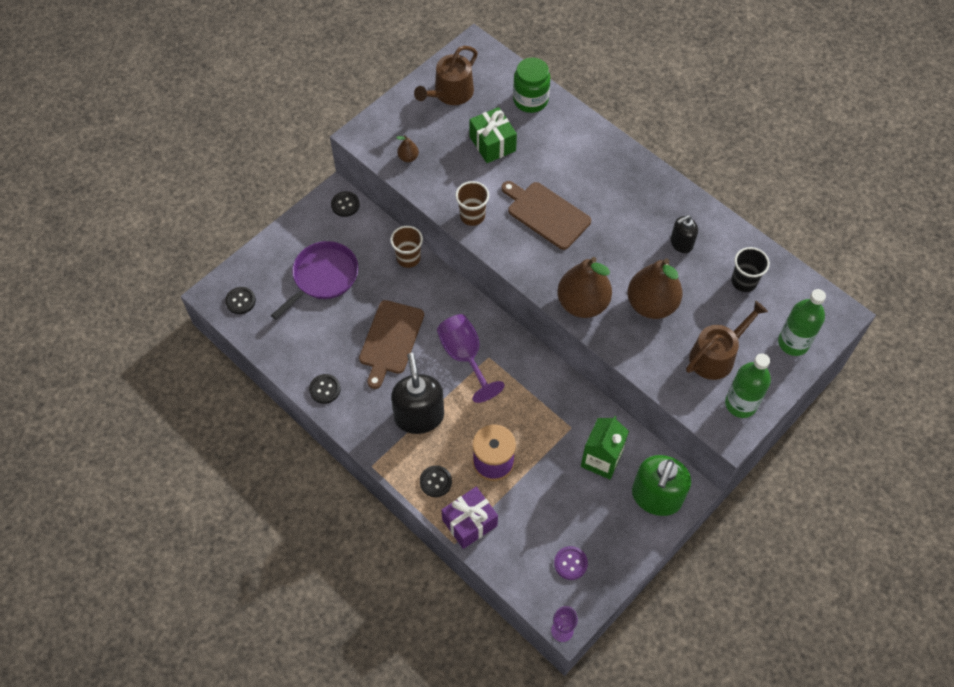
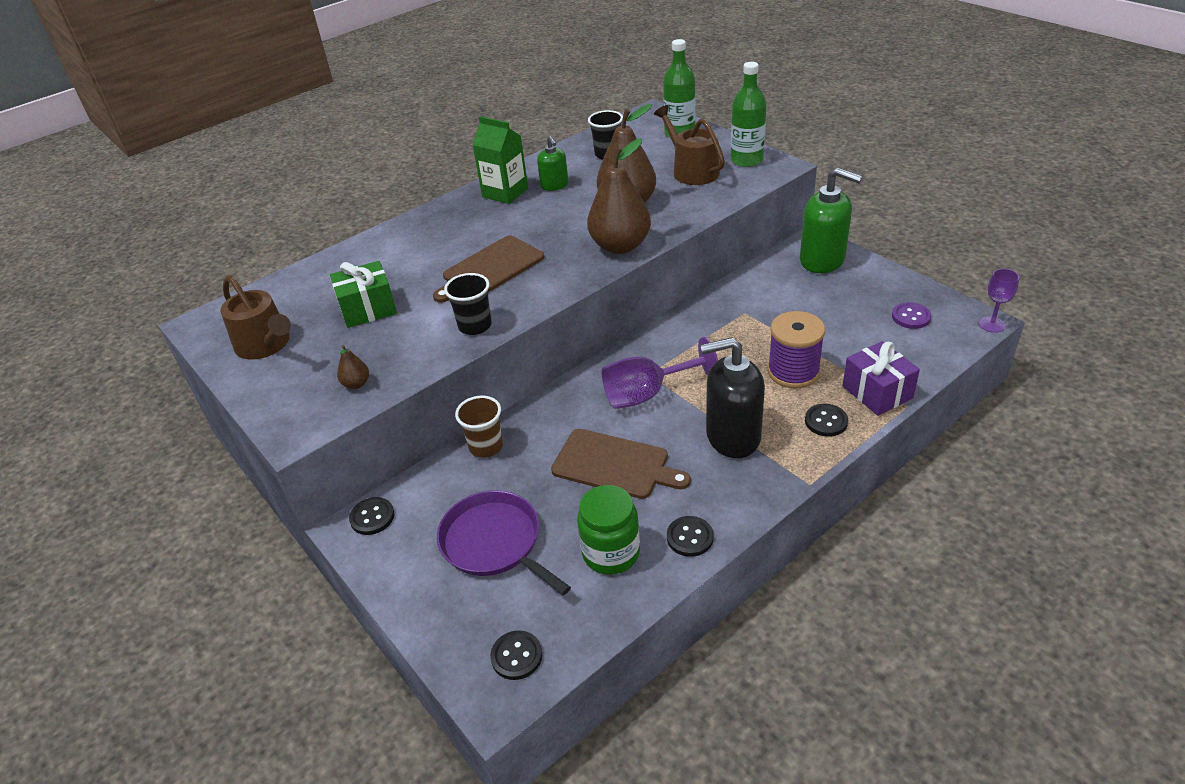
camera: 80 degrees left, 20 degrees down
(472, 216) = (475, 326): brown cup -> black cup
(530, 100) = (315, 279): green jar -> green jar (611, 553)
(601, 459) = (783, 293): green carton -> green carton (505, 193)
(681, 243) = (554, 185): black soap dispenser -> green soap dispenser

